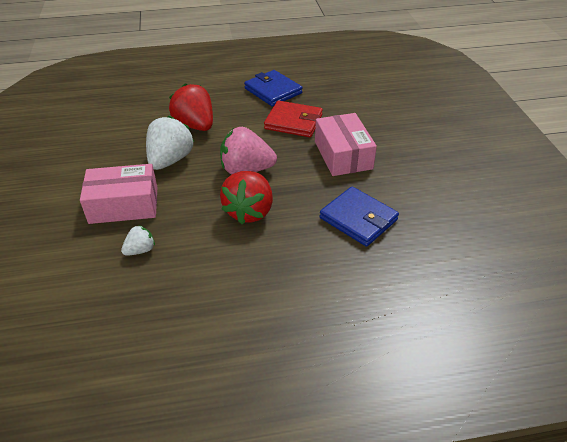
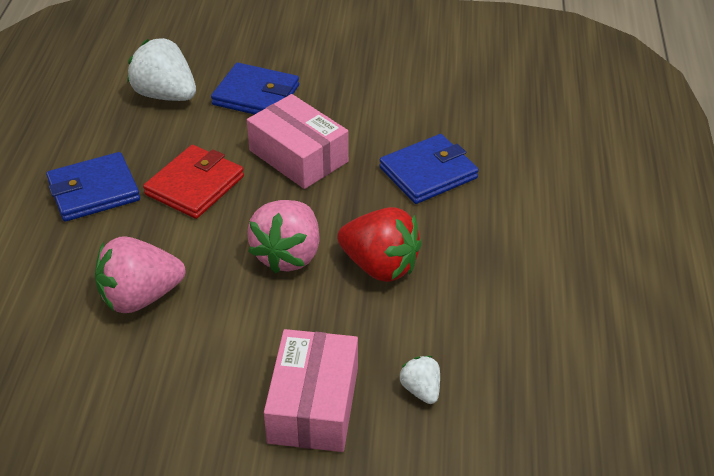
camera: 75 degrees left, 0 degrees up
(170, 160) = (223, 338): white strawberry -> white strawberry (165, 95)
(195, 125) = (140, 297): red strawberry -> pink strawberry
(343, 155) = (298, 156): pink box -> pink box turned 45 degrees clockwise
(394, 125) = (256, 95): none -> blue wallet

